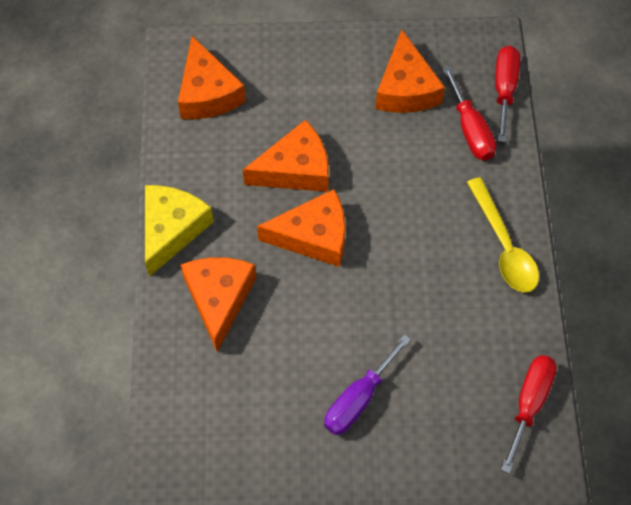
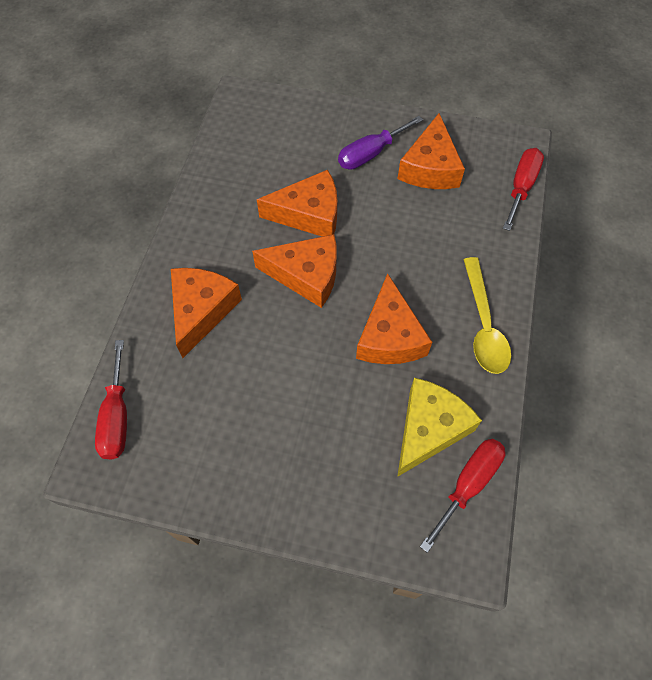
camera: 15 degrees right, 0 degrees up
(172, 229) = (182, 241): yellow cheese -> yellow cheese (429, 429)
(207, 93) = (254, 135): orange cheese -> orange cheese (389, 336)
(358, 399) = (300, 436): purple screwdriver -> purple screwdriver (370, 154)
(470, 130) = (480, 215): red screwdriver -> red screwdriver (117, 416)

